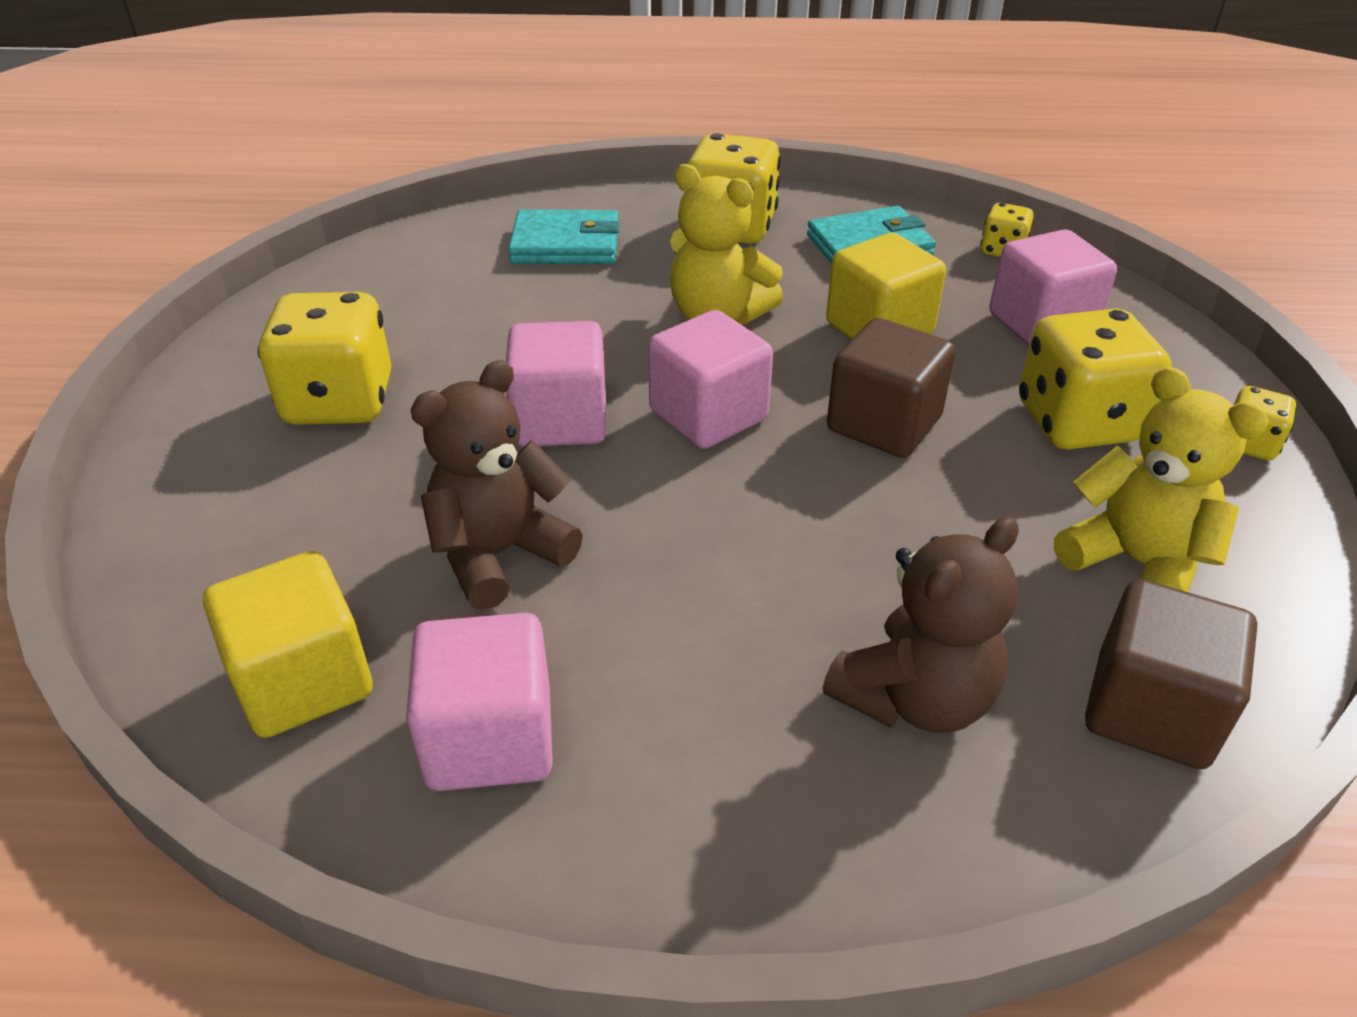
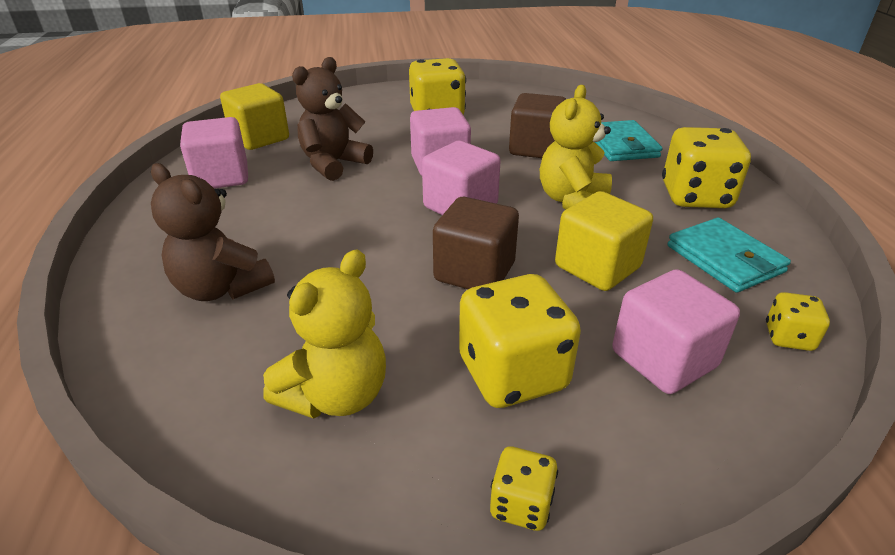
camera: 80 degrees right, 5 degrees down
(499, 554) = (333, 164): brown teddy bear -> brown teddy bear turned 90 degrees counterclockwise
(1150, 711) = (190, 388): brown cube -> brown cube (535, 148)

